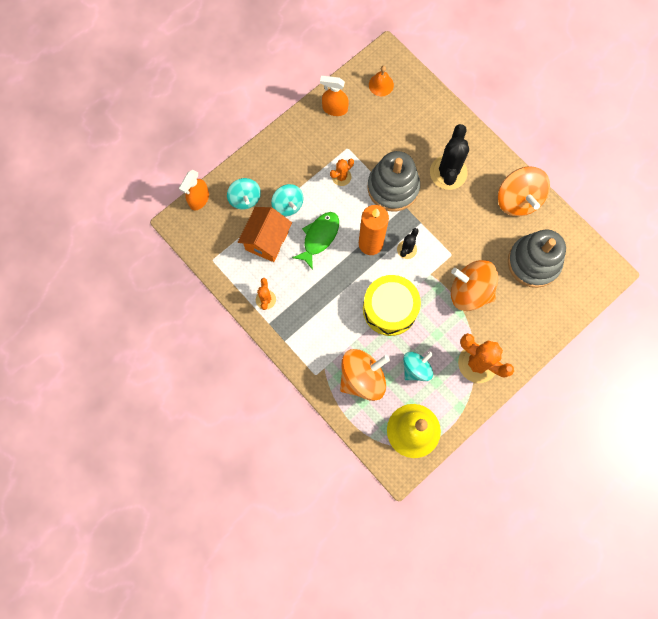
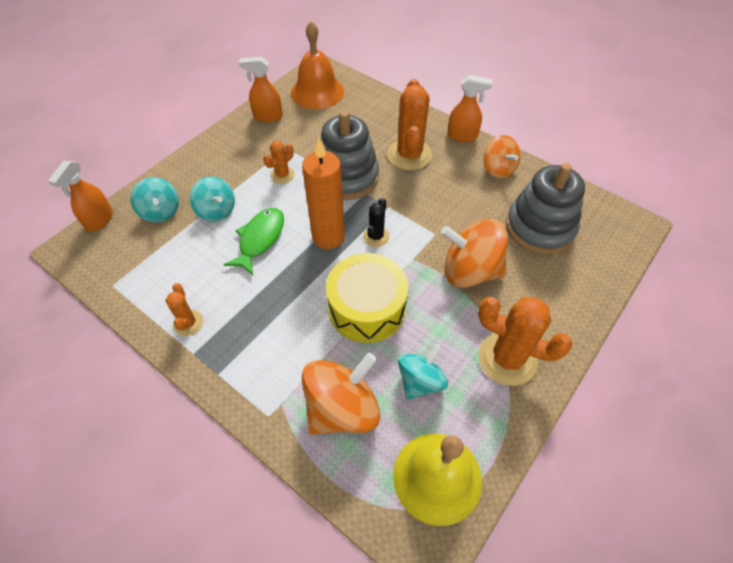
camera: 10 degrees left, 20 degrees down
(267, 241) = (189, 252): orange house -> none
(381, 85) = (317, 92): orange bell -> orange bell, size x1.92
(448, 172) = (409, 155): black cactus -> orange cactus
(497, 158) = (462, 136): none -> orange spray bottle
(518, 199) = (498, 169): orange spinning top -> orange spinning top, size x0.63

